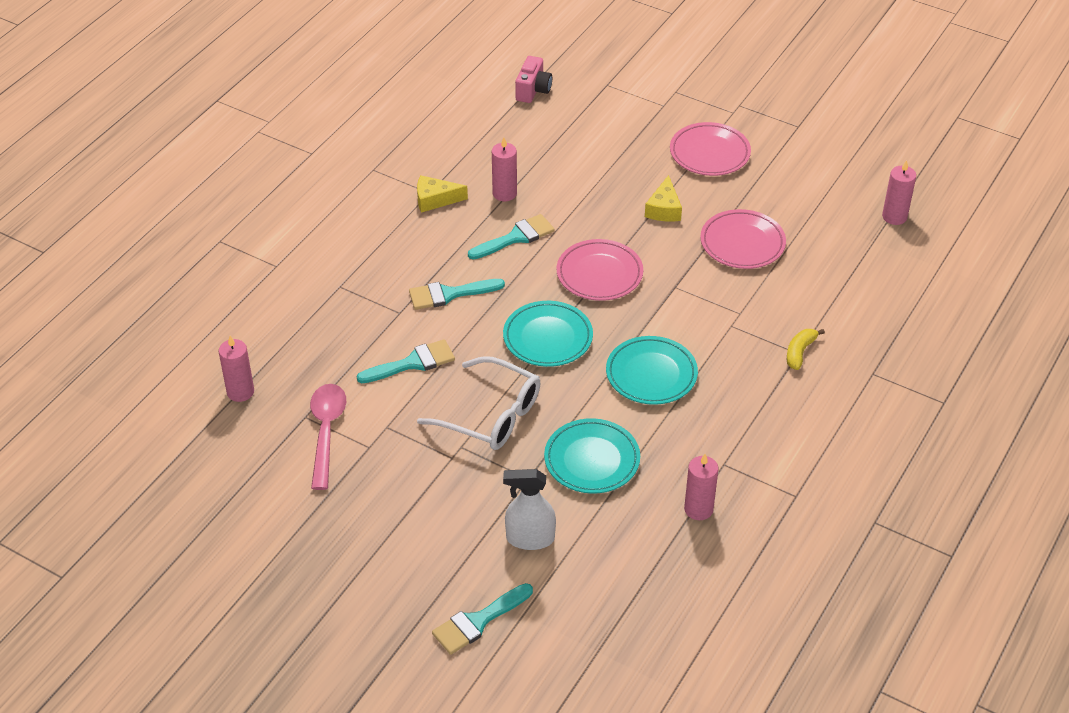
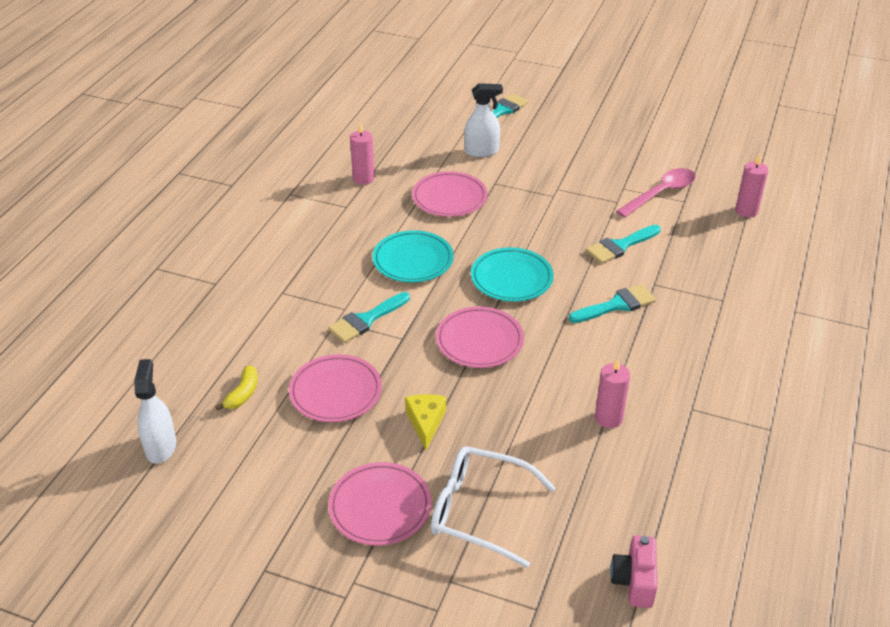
camera: 170 degrees right, 5 degrees down
(326, 432) = (661, 193): pink spoon -> pink spoon turned 120 degrees counterclockwise
(435, 200) = (680, 400): yellow cheese -> none
(490, 415) = (539, 218): white glasses -> white glasses (480, 511)
(516, 237) = (576, 368): turquoise brush -> turquoise brush (366, 320)
(592, 460) = (449, 198): turquoise plate -> pink plate
(800, 352) = (280, 293): yellow banana -> yellow banana (243, 394)
(894, 217) = (161, 447): pink candle -> white spray bottle

